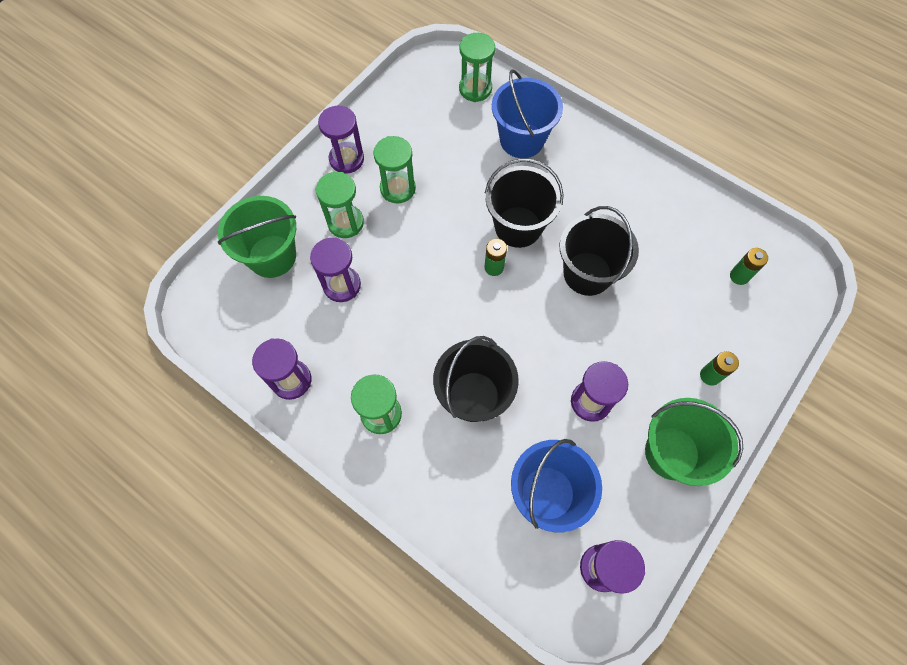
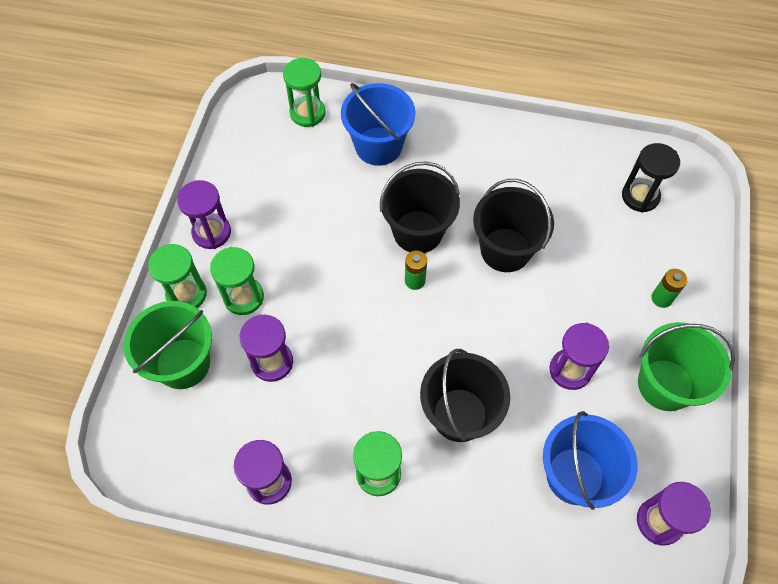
camera: 25 degrees left, 5 degrees down
(397, 188) = (280, 241): green hourglass -> green hourglass (186, 294)
(739, 276) = (640, 196): green battery -> black hourglass

